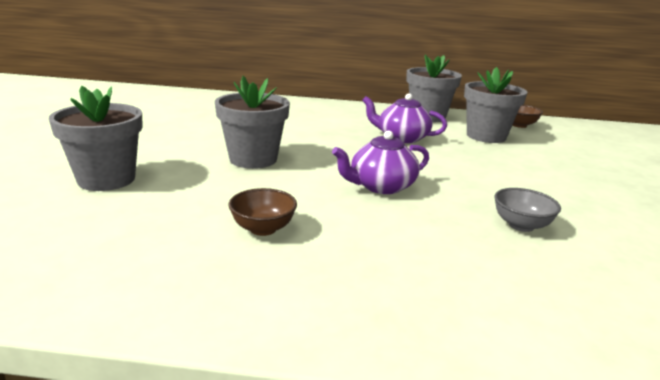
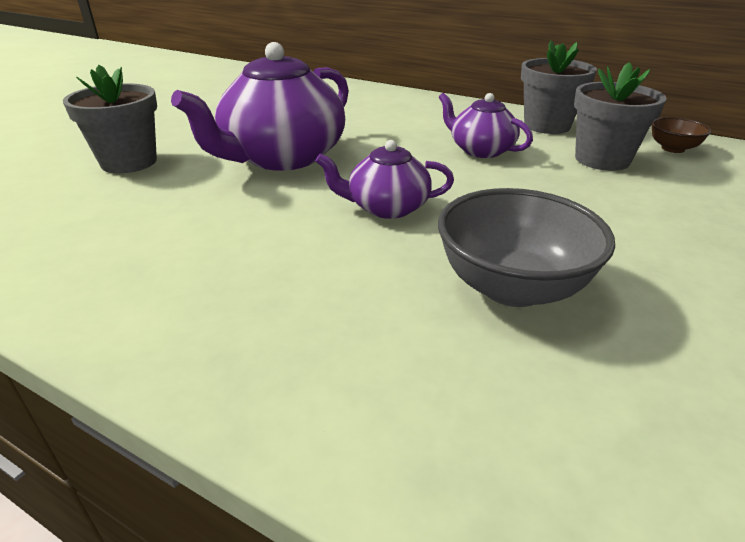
camera: 25 degrees right, 10 degrees up
(253, 159) = (282, 157): grey flower pot -> purple teapot
(263, 229) = (210, 235): brown bowl -> none
(521, 225) = (512, 287): grey bowl -> grey bowl, size x1.91

